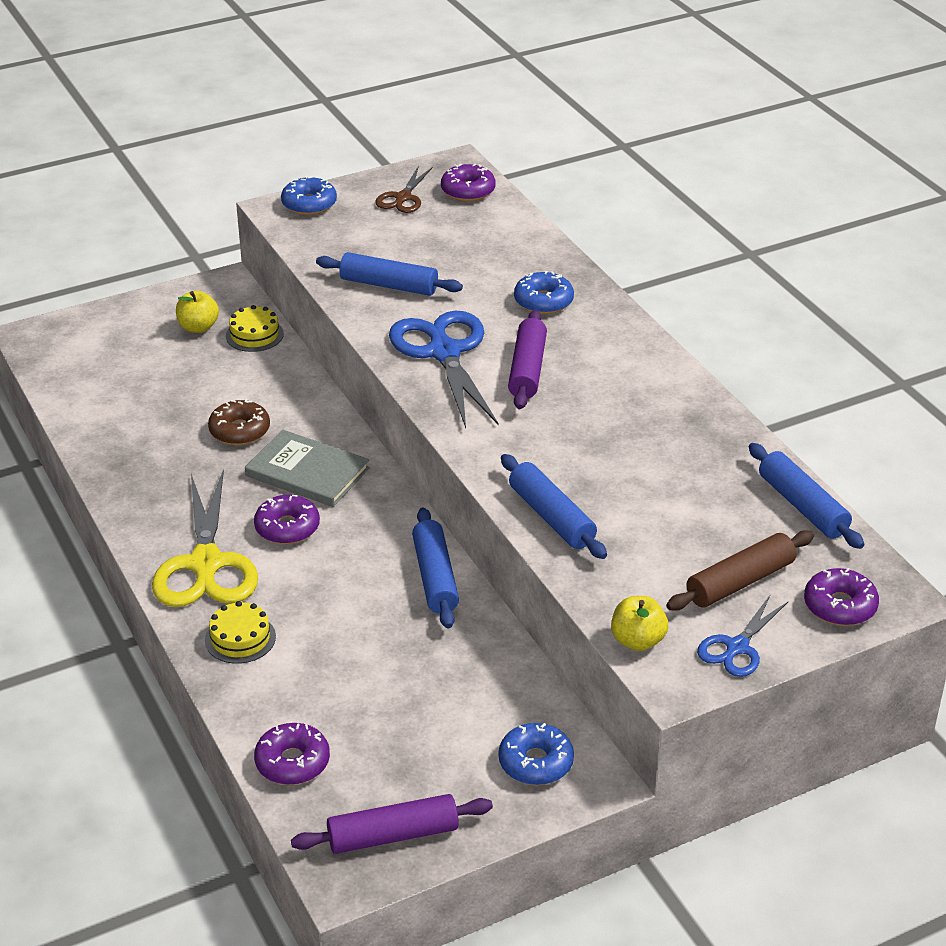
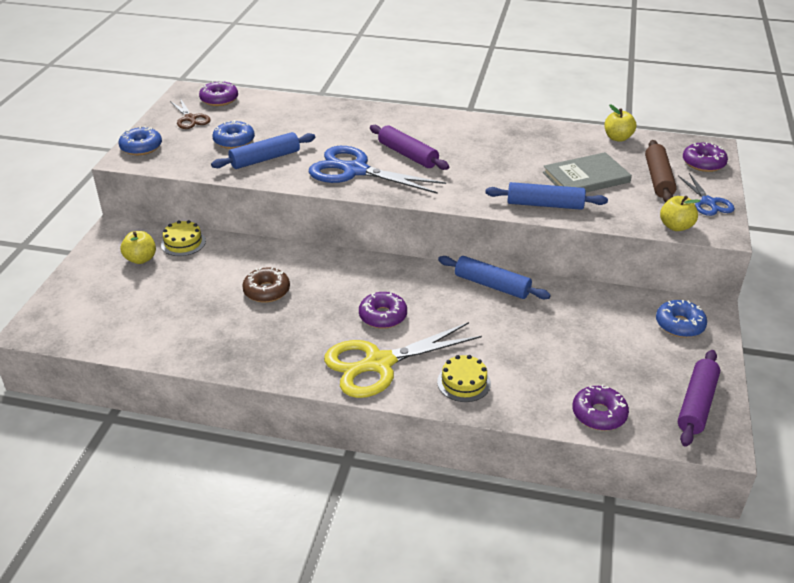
camera: 50 degrees left, 0 degrees up
(206, 565) = (378, 364): yellow scissors -> yellow scissors turned 120 degrees clockwise
(307, 472) = (341, 285): grey book -> grey book (586, 177)
(543, 301) = (355, 124): blue donut -> blue donut (234, 141)
(802, 506) = (617, 138): blue rolling pin -> yellow apple

